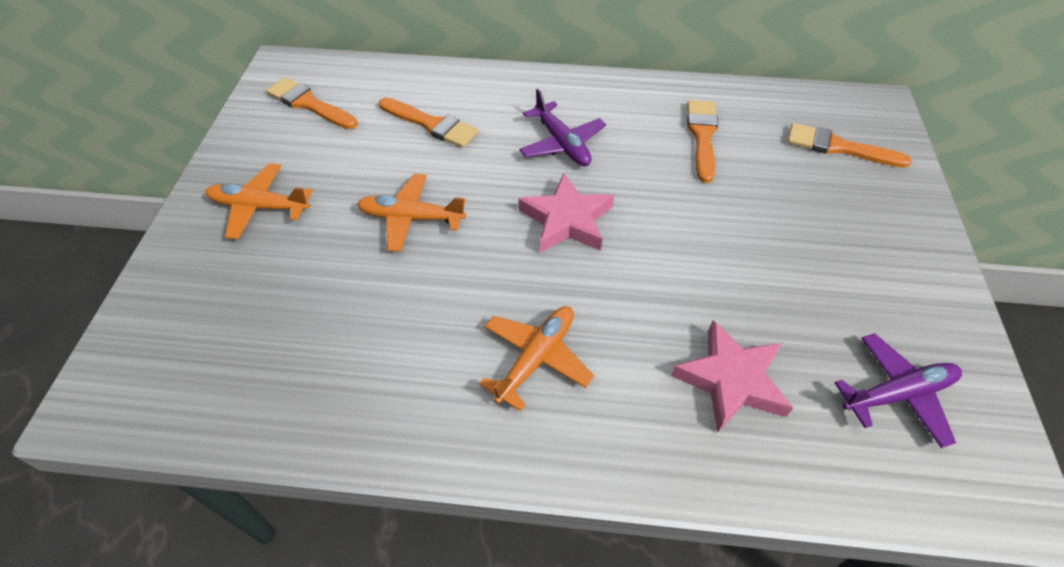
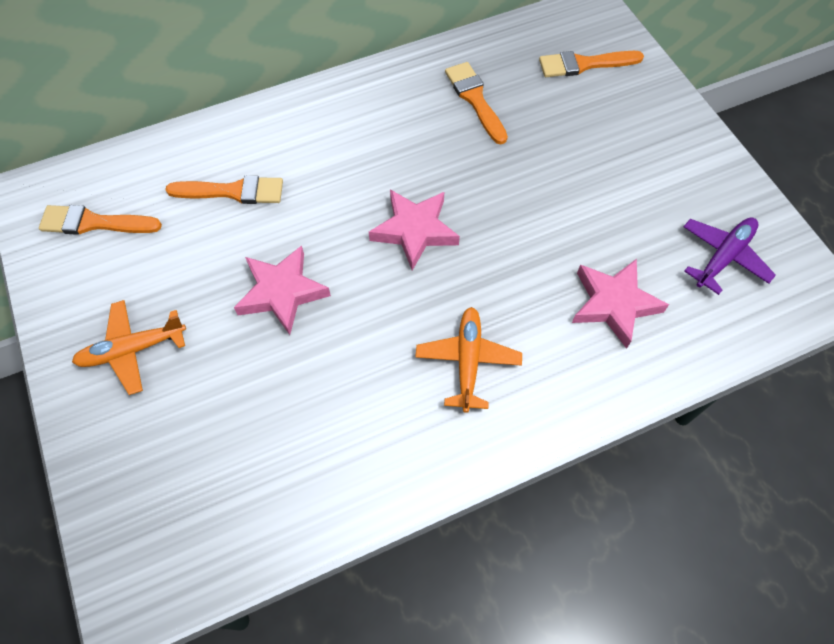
camera: 30 degrees left, 10 degrees up
(411, 218) = (282, 292): orange plane -> pink star
(562, 143) = (364, 159): purple plane -> none

